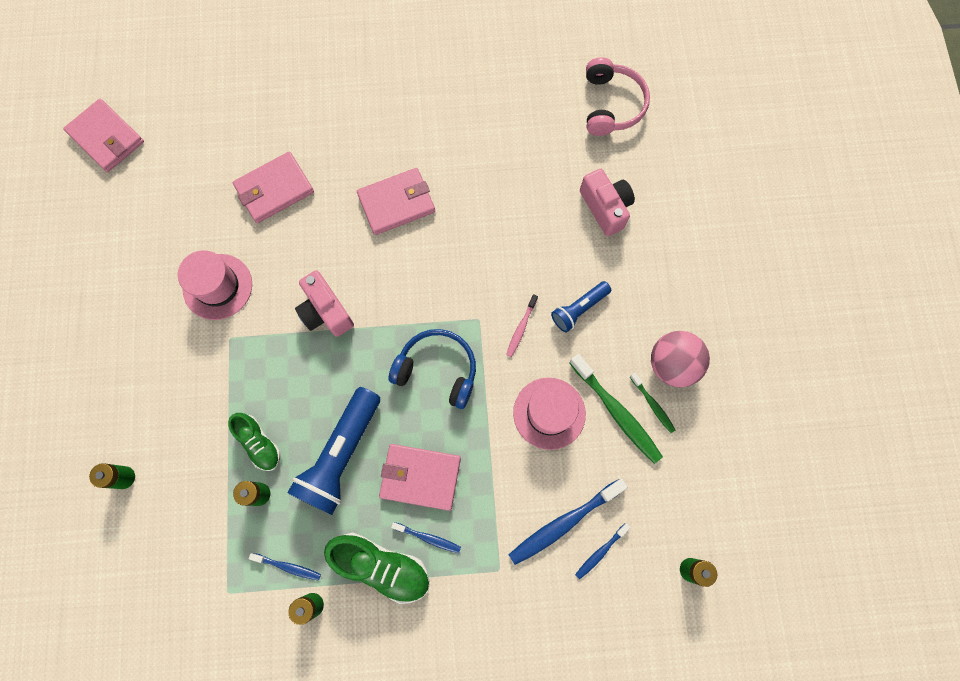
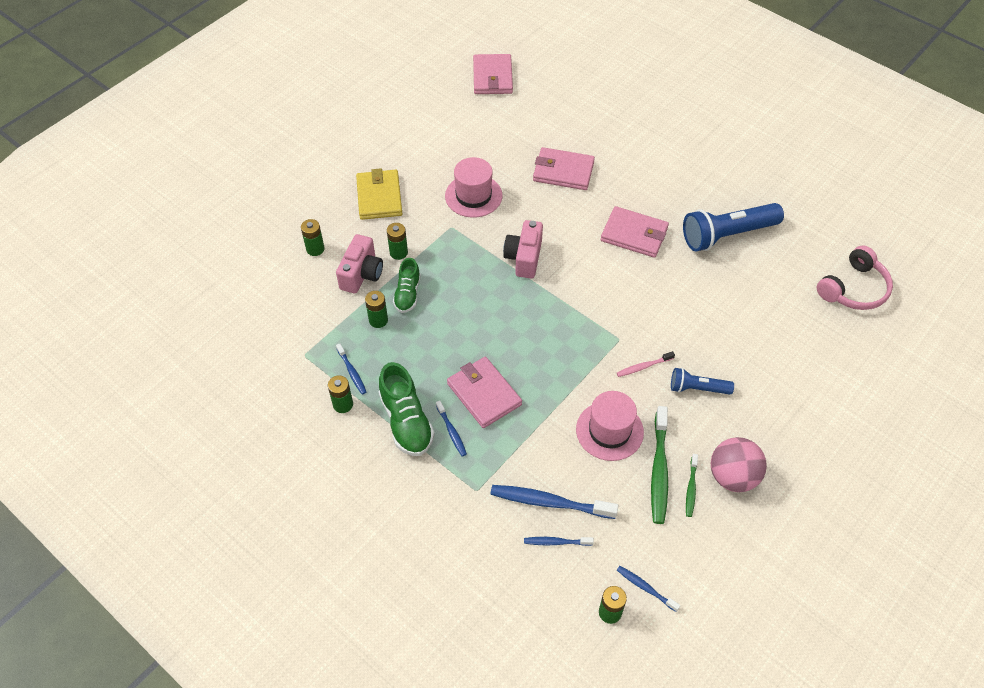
camera: 45 degrees right, 20 degrees down
(129, 366) = (379, 197): none -> yellow wallet
(207, 408) = (398, 252): none -> green battery
(341, 455) = (448, 340): blue flashlight -> blue flashlight (727, 235)
(437, 370) = (560, 345): blue headphones -> none
(605, 208) = (783, 345): pink camera -> pink camera (361, 274)
(697, 523) = (646, 588): none -> blue toothbrush

